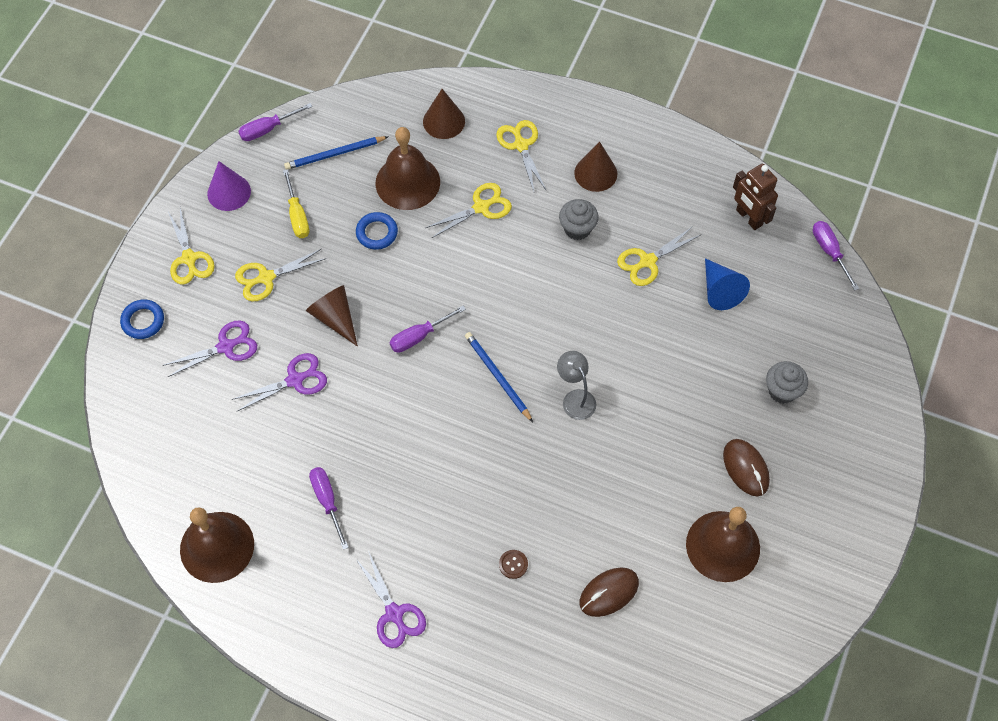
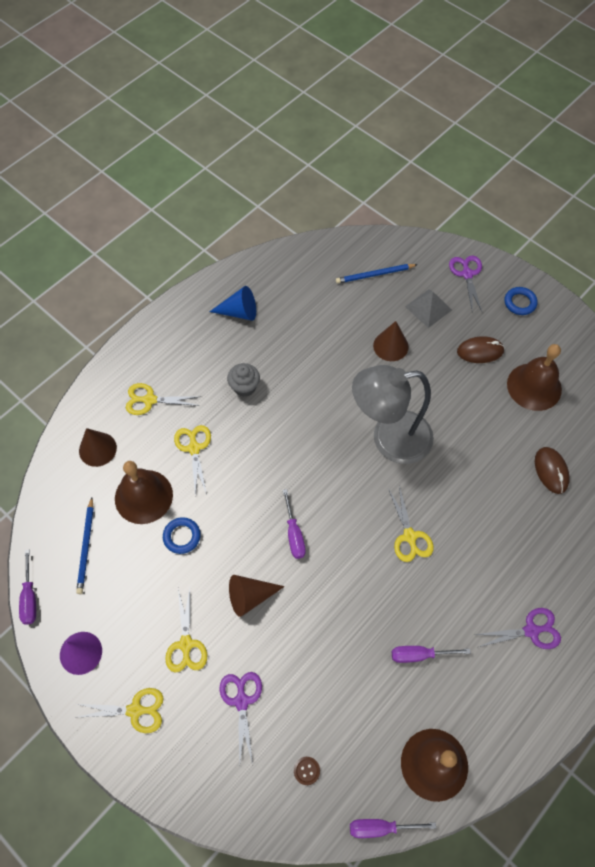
camera: 70 degrees left, 0 degrees up
(143, 321) = (184, 774): blue ring -> blue ring (520, 303)
(295, 380) = (297, 648): purple scissors -> purple scissors (467, 274)
(297, 216) = (134, 598): yellow screwdriver -> none
(497, 376) = (351, 487): blue pencil -> blue pencil (374, 275)
(513, 564) = (512, 528): brown button -> brown button (306, 771)
(575, 398) = (389, 439): grey lamp -> grey lamp, size x2.24
(595, 173) = (201, 357): brown cone -> brown cone (390, 346)
(647, 261) = (293, 351): yellow scissors -> yellow scissors (410, 537)
(720, 290) = (335, 315): blue cone -> blue cone (239, 312)
(748, 218) = (284, 276): brown robot -> none
(782, 391) = (428, 308): grey cupcake -> grey pyramid
(829, 252) = (331, 240): purple screwdriver -> purple screwdriver (380, 827)

